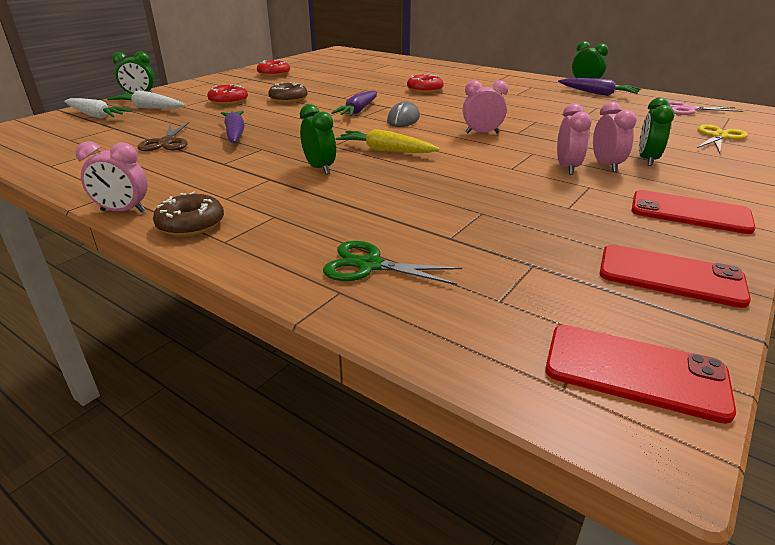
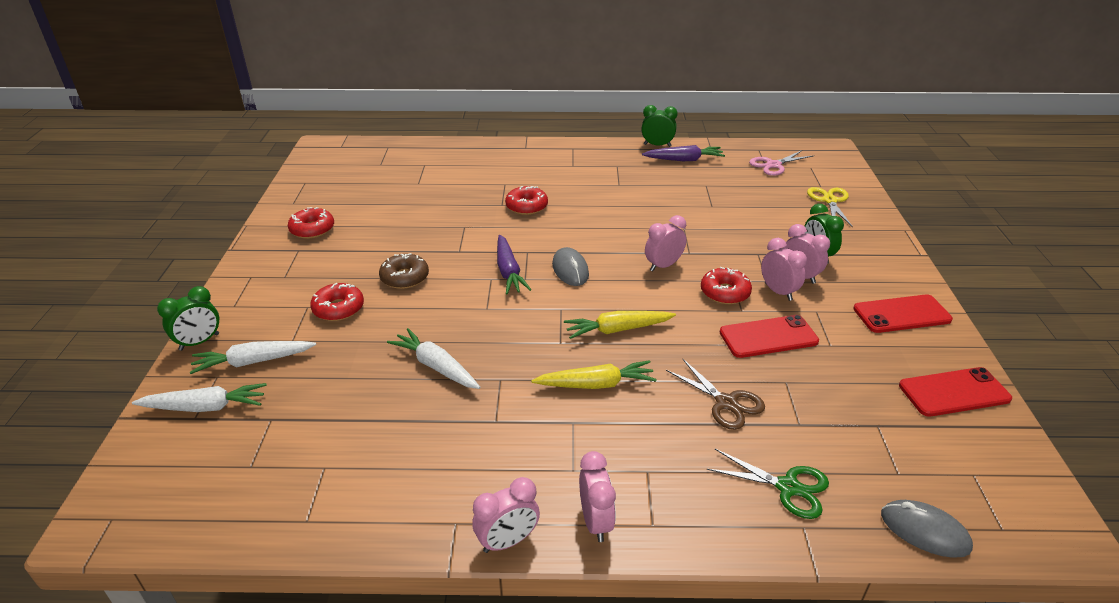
camera: 35 degrees left, 5 degrees up
(166, 142) = (382, 416): brown scissors -> brown scissors (726, 403)
(191, 224) = (596, 521): brown donut -> pink clock
(235, 134) = (436, 366): purple carrot -> white carrot
(320, 168) = (596, 384): green clock -> yellow carrot
(369, 265) = (788, 487): green scissors -> green scissors turned 135 degrees counterclockwise
(458, 346) = (924, 531): none -> grey mouse
(512, 156) = (725, 292): none -> red donut
(635, 371) = (1017, 492): red phone -> red phone (768, 337)

